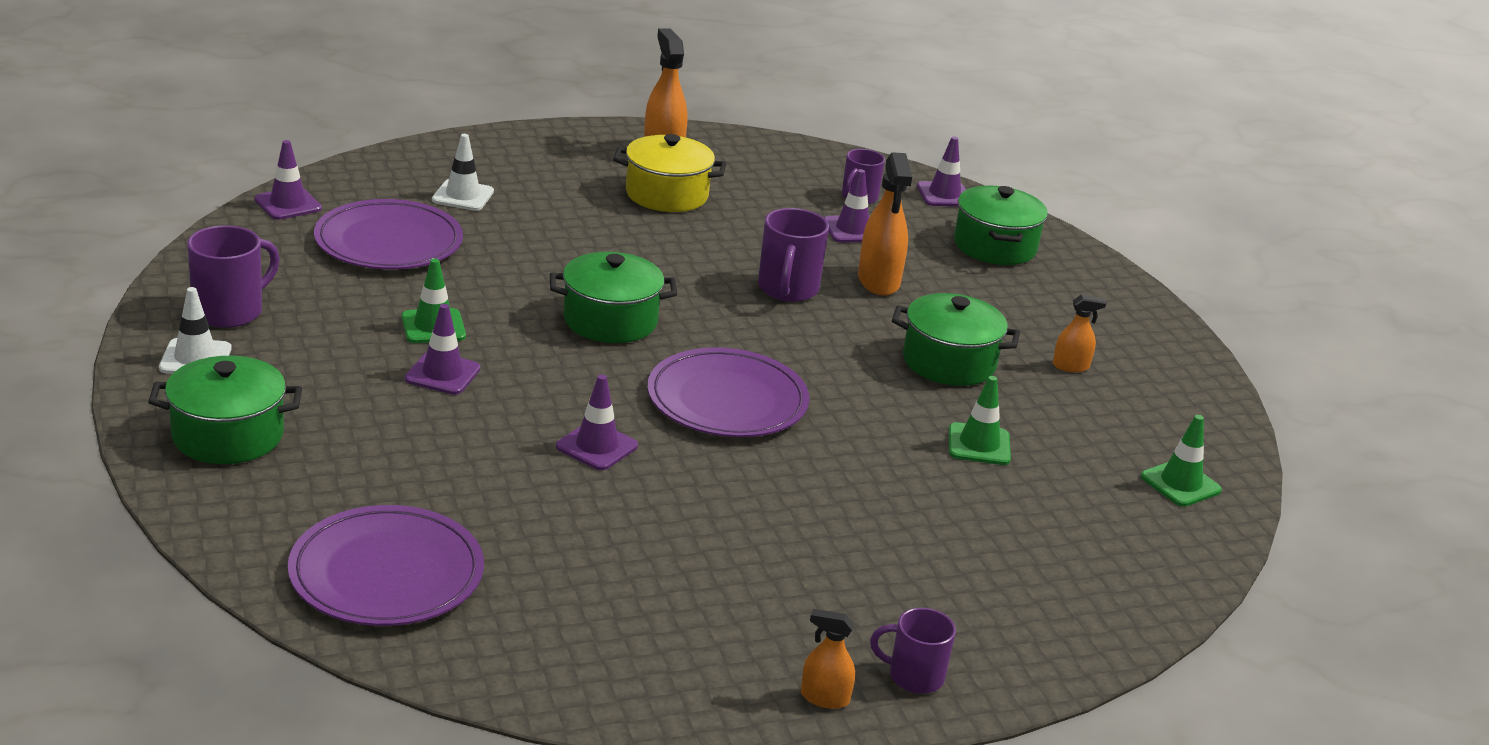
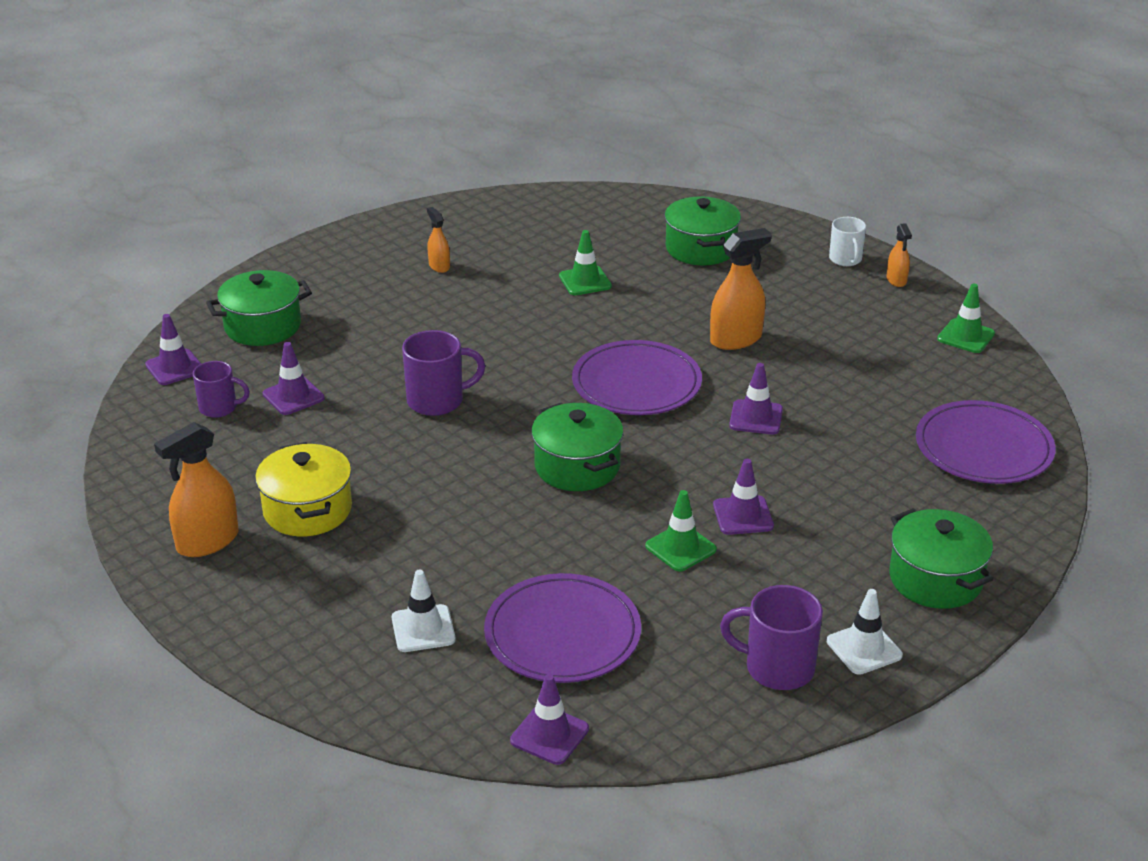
camera: 110 degrees left, 5 degrees up
(878, 281) = (380, 364): orange spray bottle -> orange spray bottle (736, 339)
(914, 676) = (845, 259): purple mug -> white mug
(949, 362) = (484, 311): green pot -> green pot (700, 248)
(1180, 484) = (554, 212): green traffic cone -> green traffic cone (966, 336)

